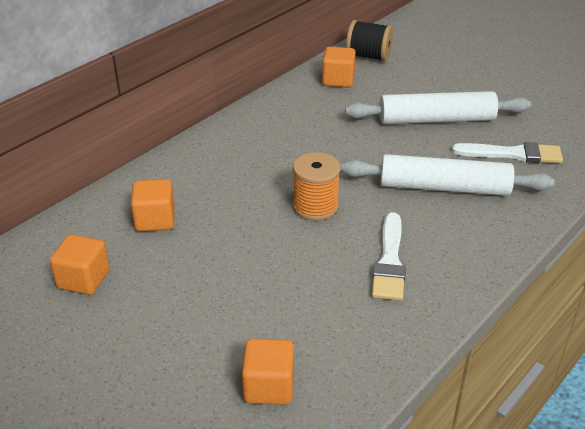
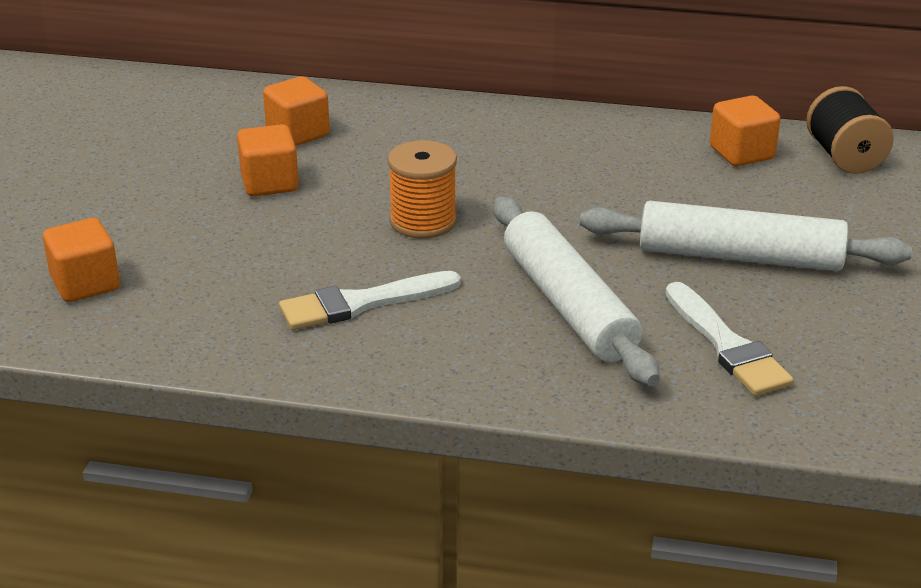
camera: 60 degrees right, 5 degrees down
(83, 279) = (168, 130): orange cube -> orange cube (269, 183)
(436, 119) = (739, 256): white rolling pin -> white rolling pin turned 45 degrees counterclockwise

